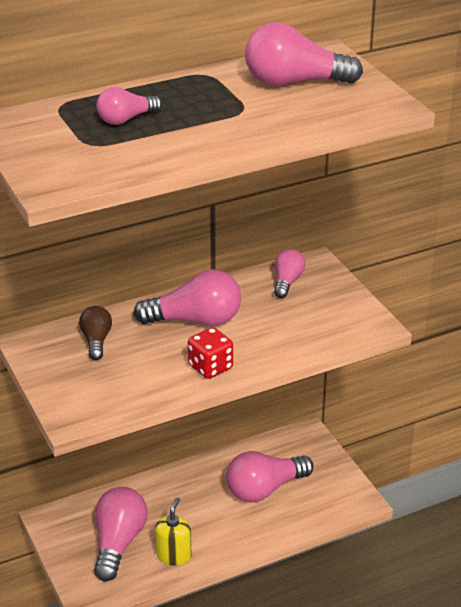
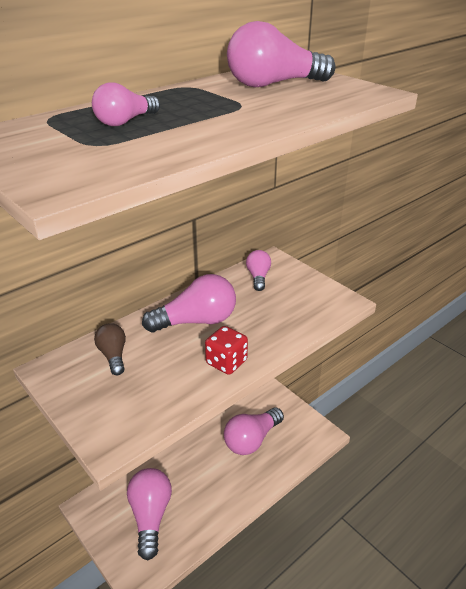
camera: 15 degrees left, 0 degrees up
(174, 555) = (199, 517): yellow soap dispenser -> none

